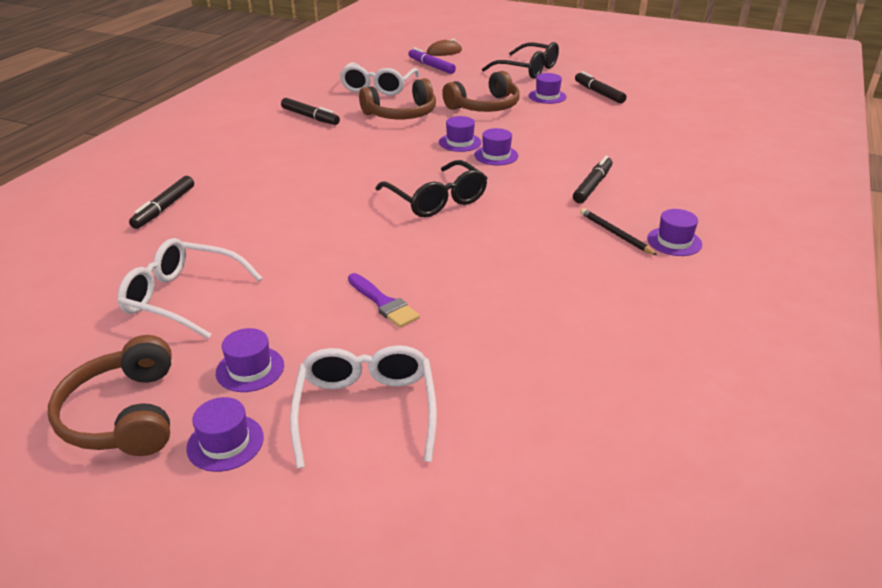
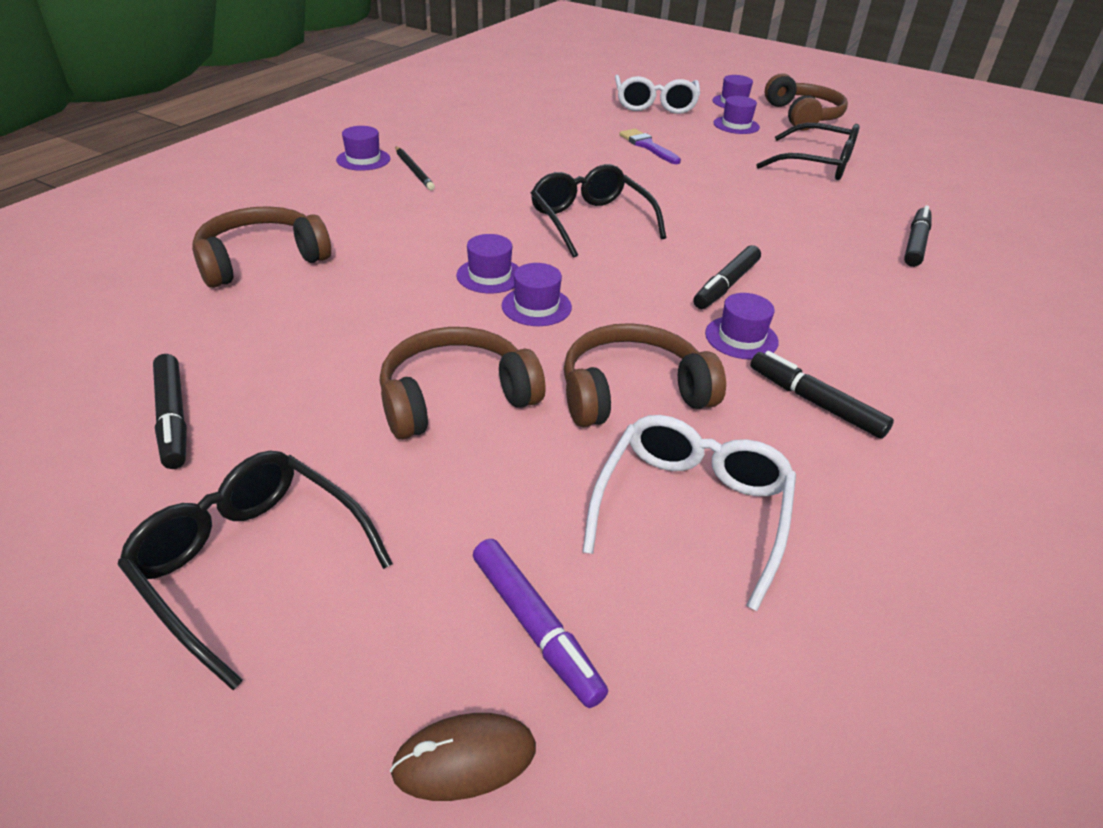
camera: 175 degrees left, 5 degrees up
(183, 297) = (817, 164): white glasses -> black glasses
(547, 96) = (299, 419): purple hat -> purple hat (741, 338)
(592, 186) = (391, 218): black marker -> black marker (726, 285)
(646, 151) = (261, 260): none -> brown headphones

